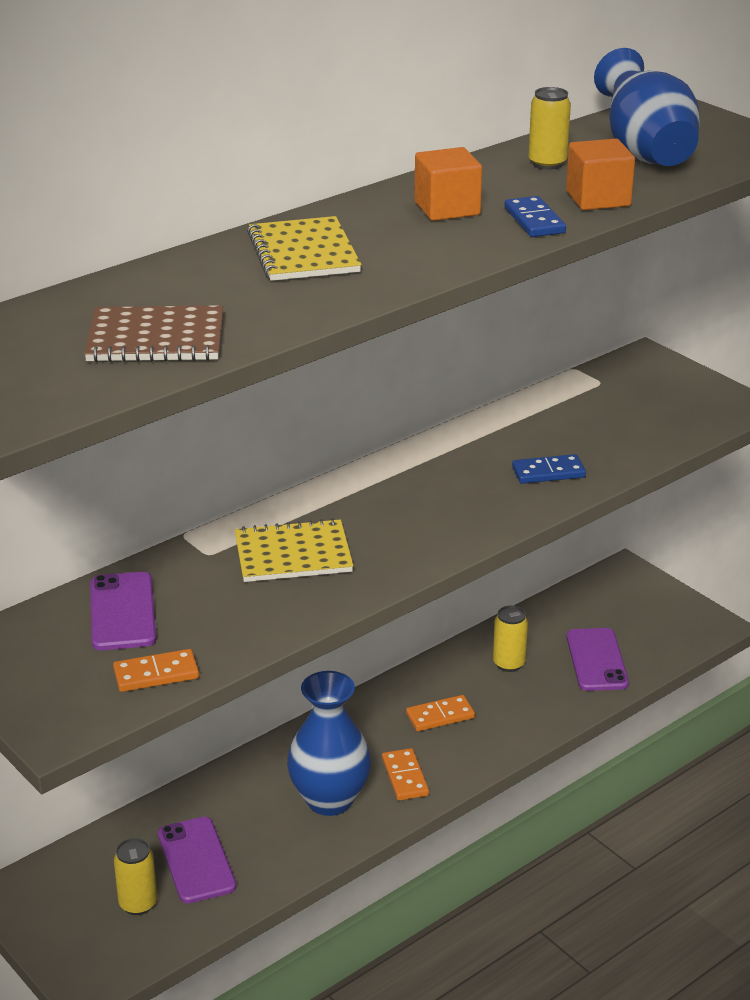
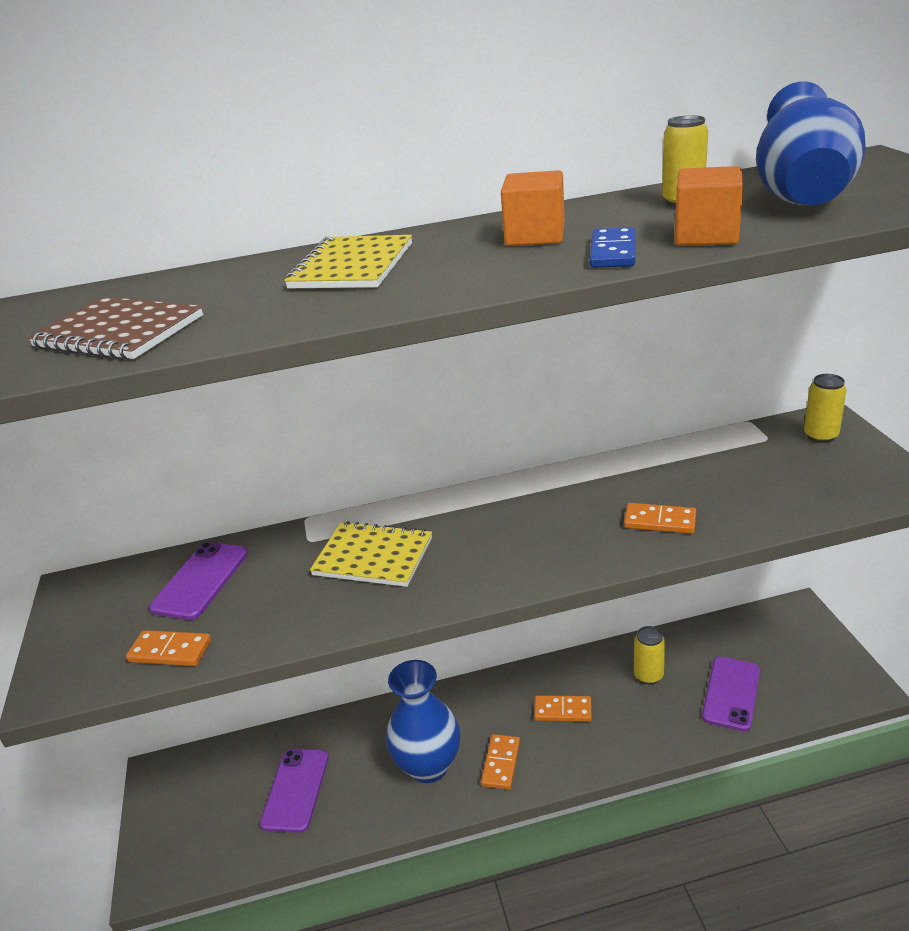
camera: 30 degrees right, 0 degrees up
(138, 904) = (230, 816): yellow can -> yellow can (820, 436)
(548, 472) = (659, 521): blue domino -> orange domino

